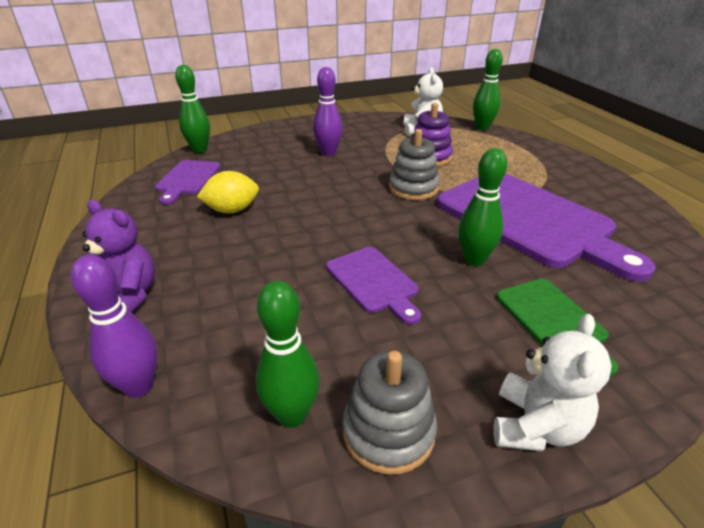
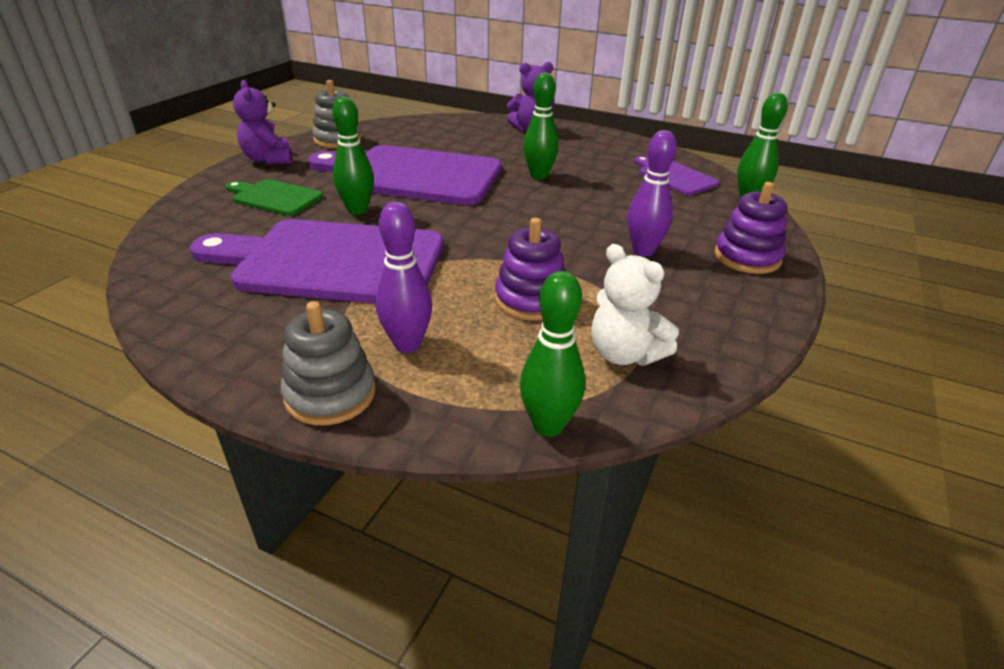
camera: 135 degrees right, 0 degrees up
(139, 386) = (460, 118): purple bowling pin -> purple bowling pin (407, 344)
(232, 210) = (586, 173): yellow lemon -> none
(288, 133) = (747, 257): none -> purple stacking toy
(292, 415) = (384, 131): green bowling pin -> green bowling pin (539, 176)
(373, 282) = (414, 175): purple cutting board -> purple cutting board, size x2.06
(413, 188) = (485, 248): grey stacking toy -> grey stacking toy (330, 394)
(535, 426) = (268, 159): white teddy bear -> purple teddy bear

